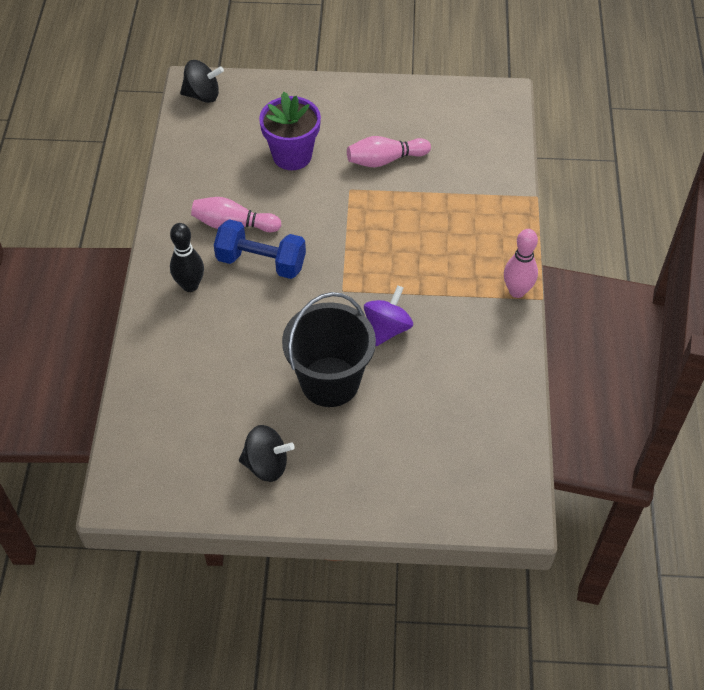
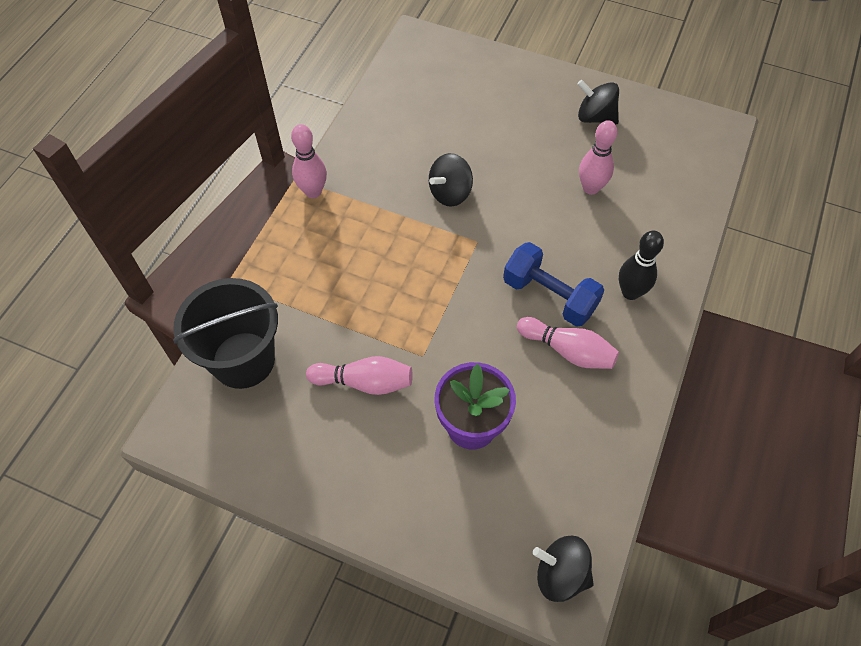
camera: 160 degrees left, 5 degrees up
(250, 376) = (591, 188): none -> pink bowling pin
(330, 382) = (520, 163): black bucket -> black bucket (243, 360)
(387, 328) = (450, 193): purple spinning top -> black spinning top

